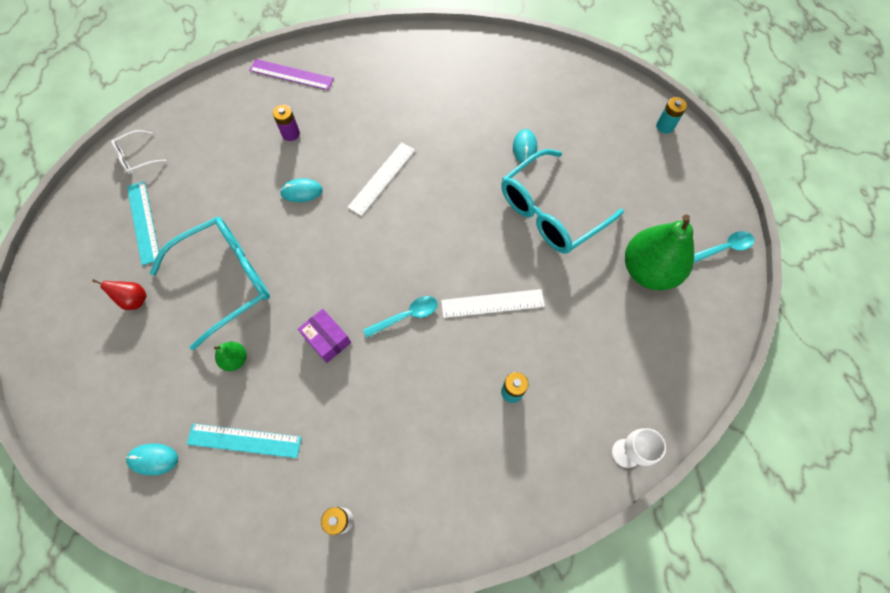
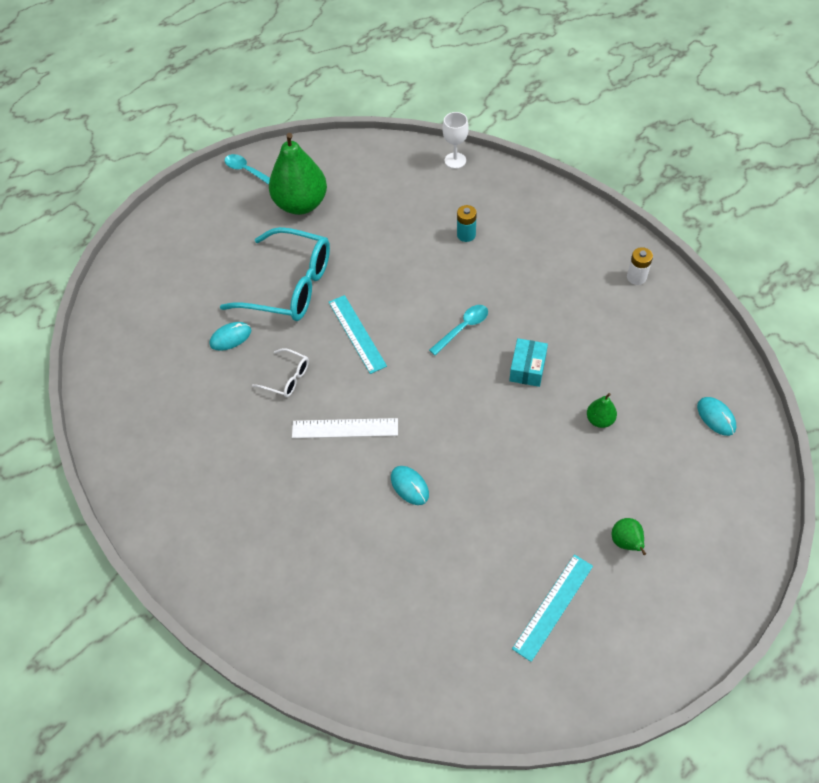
camera: 120 degrees left, 10 degrees down
(134, 300) = (626, 542): red pear -> green pear
(136, 157) = (492, 686): white glasses -> white glasses (287, 378)
(226, 280) = (544, 481): turquoise glasses -> none
(244, 440) = (647, 368): turquoise ruler -> turquoise ruler (357, 333)
(291, 74) = (269, 608): purple ruler -> none
(291, 134) = (350, 547): purple battery -> none
(327, 339) = (527, 368): purple box -> turquoise box
(406, 316) = (463, 328): turquoise spoon -> turquoise spoon turned 105 degrees clockwise
(492, 303) = (406, 280): white ruler -> none
(665, 126) = (138, 251): turquoise battery -> none

